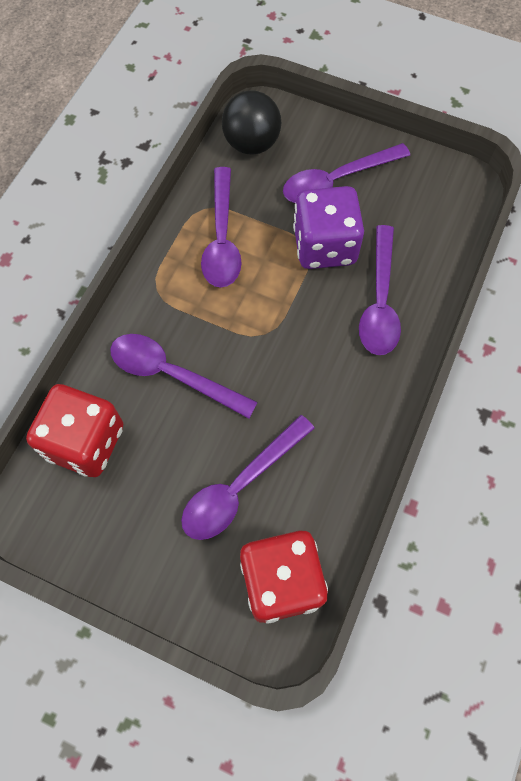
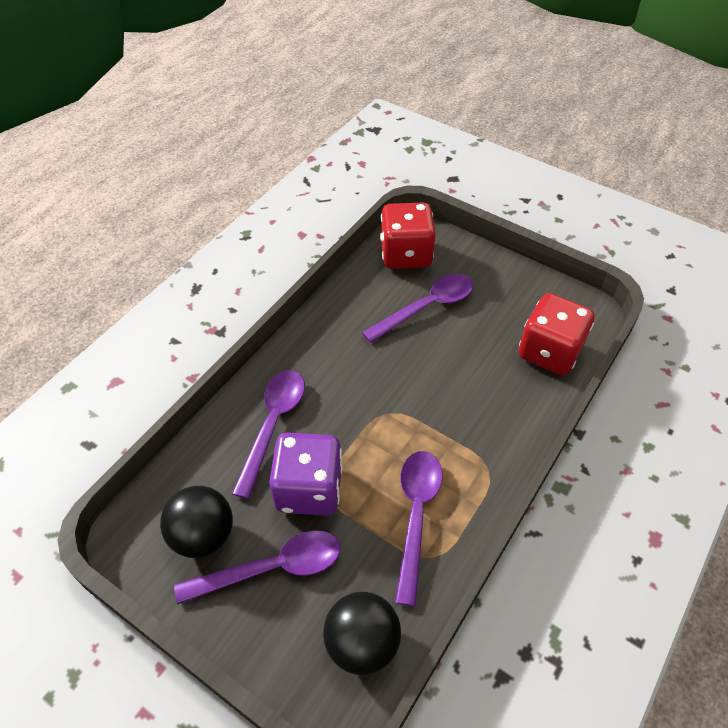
camera: 170 degrees left, 15 degrees down
(173, 374) = (475, 391): purple spoon -> none
(404, 195) = (203, 535): none -> black ball

